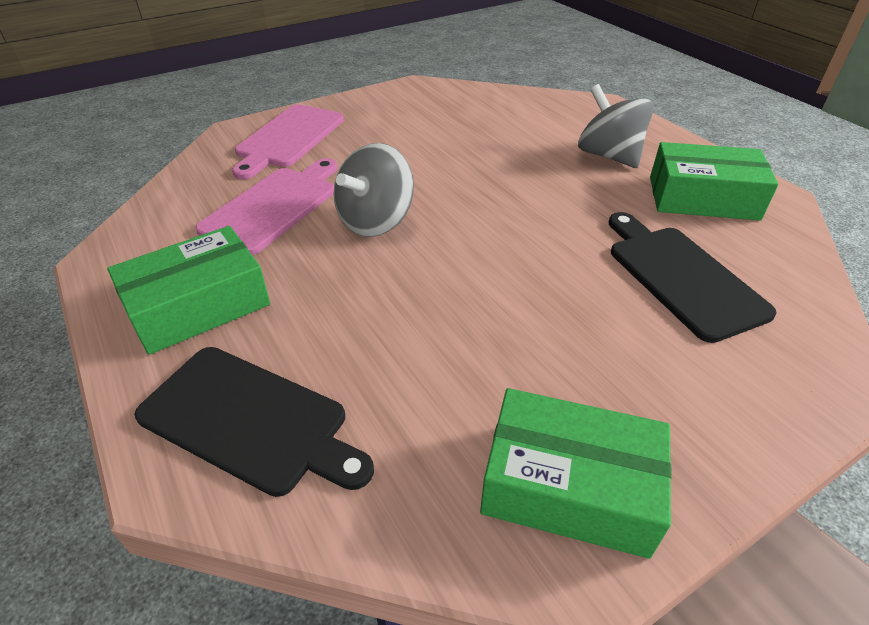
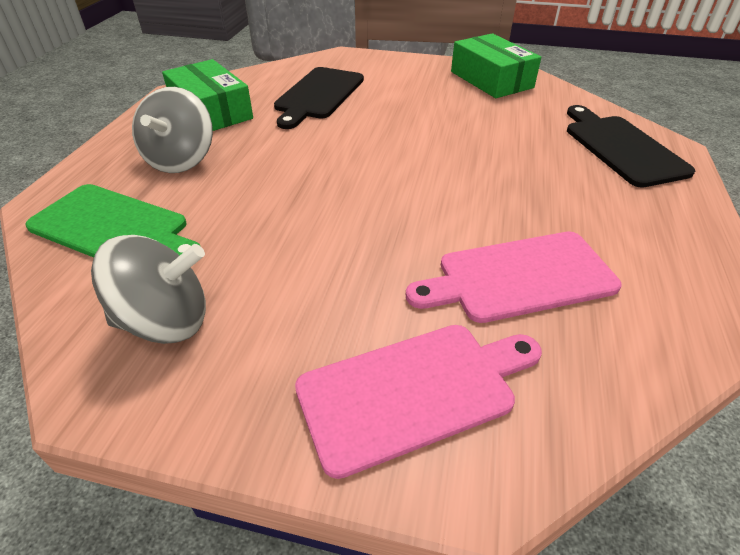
camera: 135 degrees left, 0 degrees up
(198, 305) = (636, 218): green box -> none
(375, 221) = (440, 210): grey spinning top -> grey spinning top (166, 321)
(542, 114) = (113, 228): none -> green cutting board

